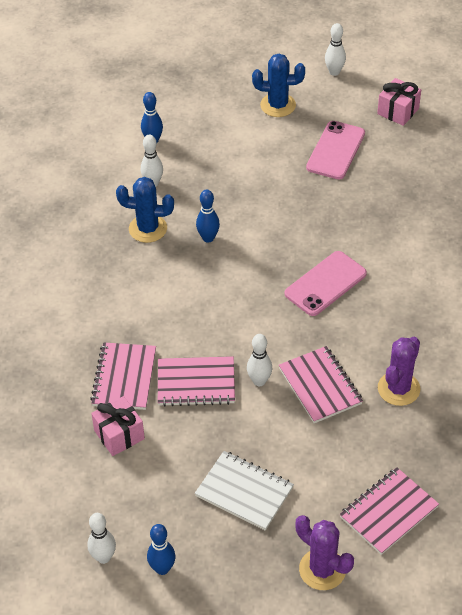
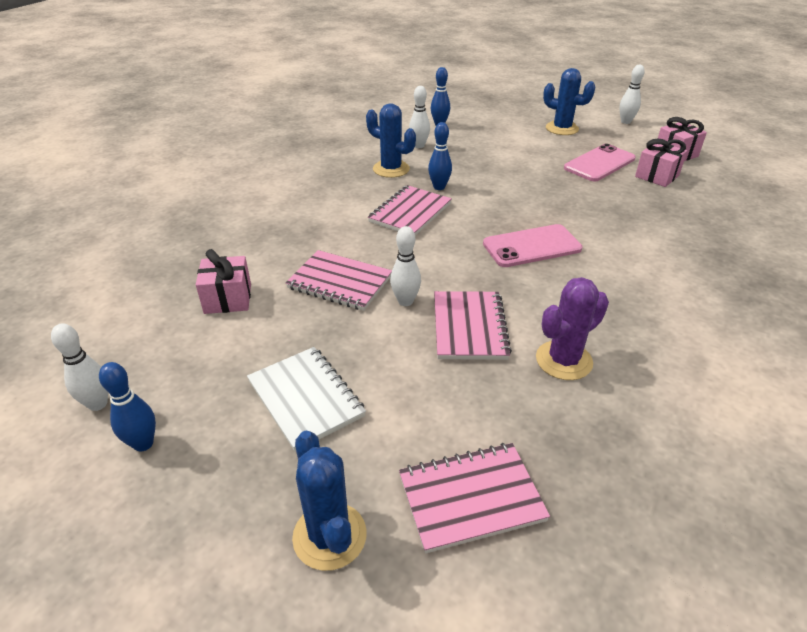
camera: 25 degrees right, 10 degrees down
(124, 378) = (276, 257): pink notebook -> pink notebook (410, 213)
(322, 569) = (329, 536): purple cactus -> blue cactus
(392, 152) = (656, 176): none -> pink gift

